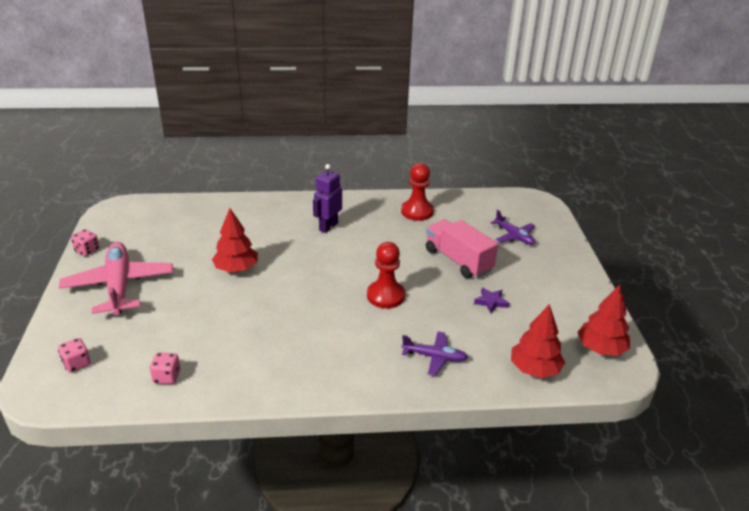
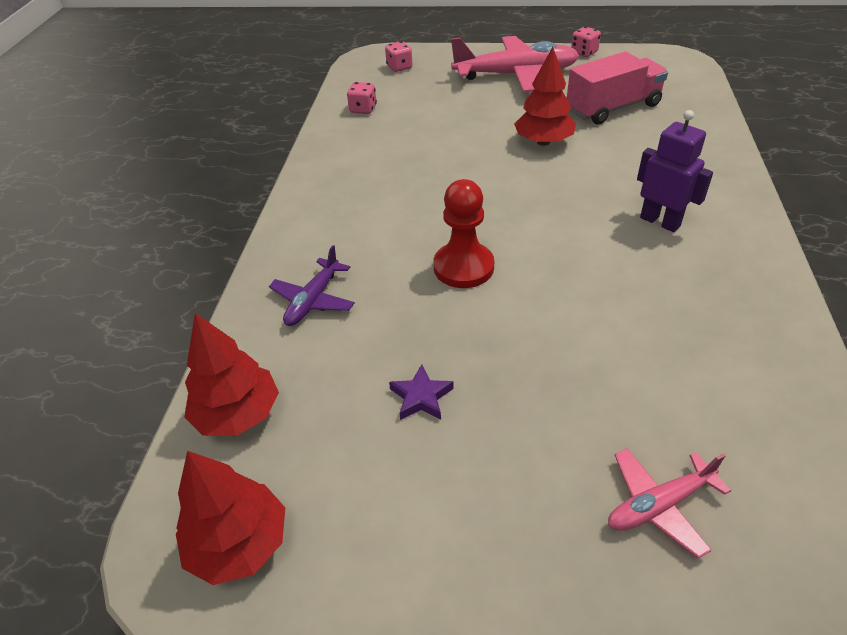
camera: 105 degrees right, 10 degrees up
(417, 211) = (738, 341): red pawn -> none
(458, 260) = (557, 375): pink truck -> pink truck (613, 108)
(514, 236) = (659, 505): purple plane -> pink plane

